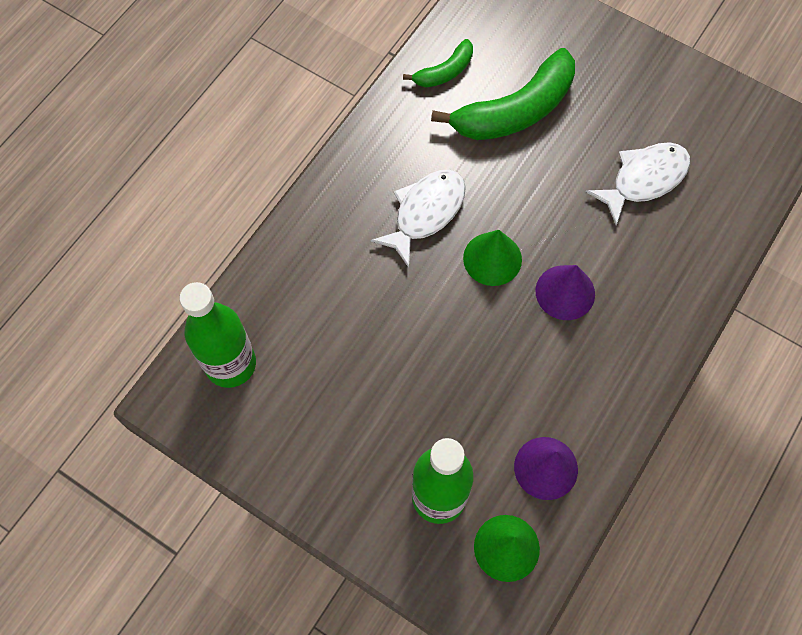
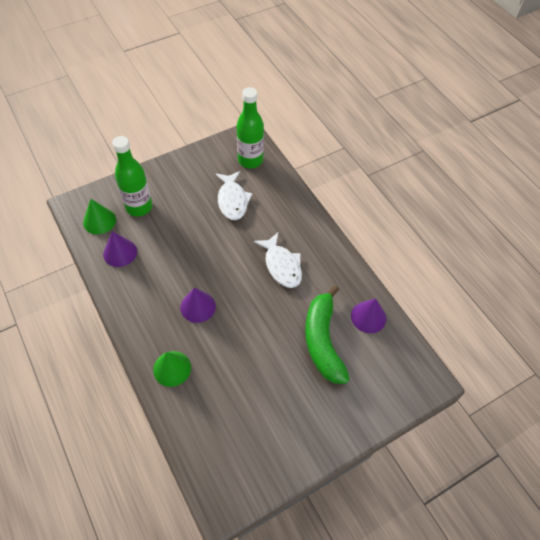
camera: 115 degrees right, 10 degrees down
(445, 72) = (368, 317): green banana -> purple cone
(492, 258) = (237, 283): green cone -> green cone (172, 368)
(644, 179) = (238, 386): white fish -> white fish (232, 200)

